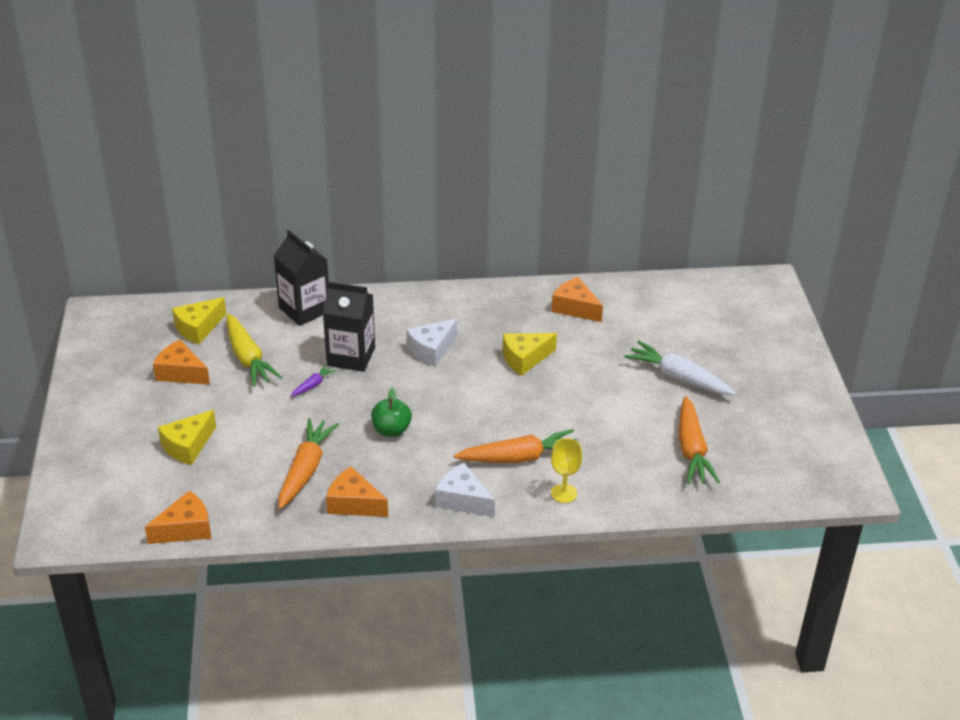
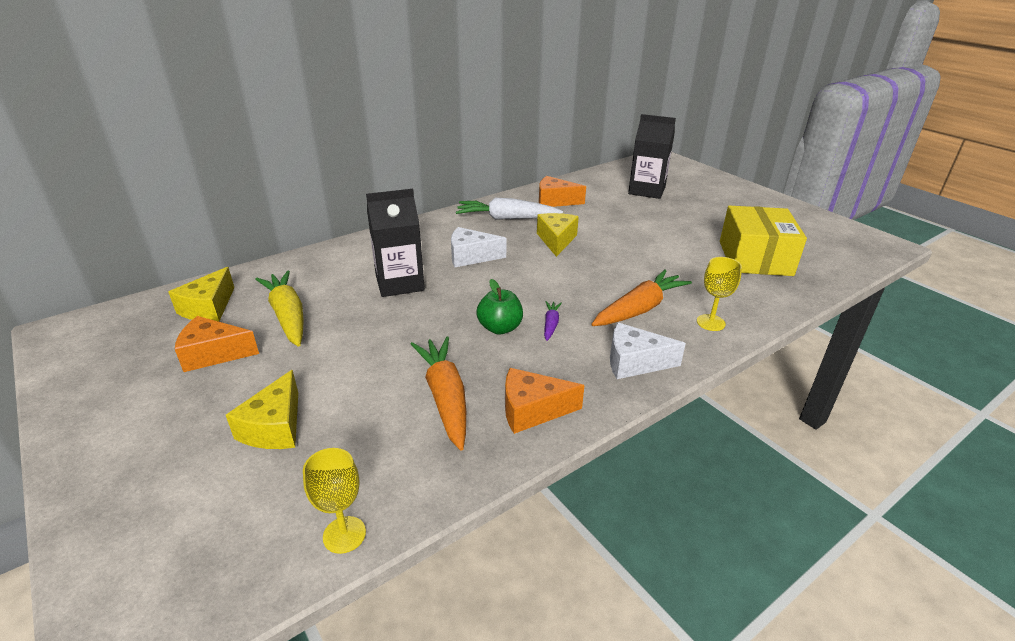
camera: 30 degrees left, 5 degrees down
(185, 529) = (344, 534): orange cheese -> yellow goblet
(248, 358) = (288, 316): yellow carrot -> yellow carrot turned 150 degrees counterclockwise
(304, 309) = (319, 262): black carton -> black carton (646, 190)
(313, 385) = (381, 317): purple carrot -> purple carrot (551, 324)
(432, 350) = (471, 257): white cheese -> white cheese turned 75 degrees clockwise
(525, 359) = (556, 240): yellow cheese -> yellow cheese turned 150 degrees clockwise
(679, 378) = (682, 219): white carrot -> white carrot (507, 218)
(692, 449) = (755, 258): orange carrot -> yellow box

